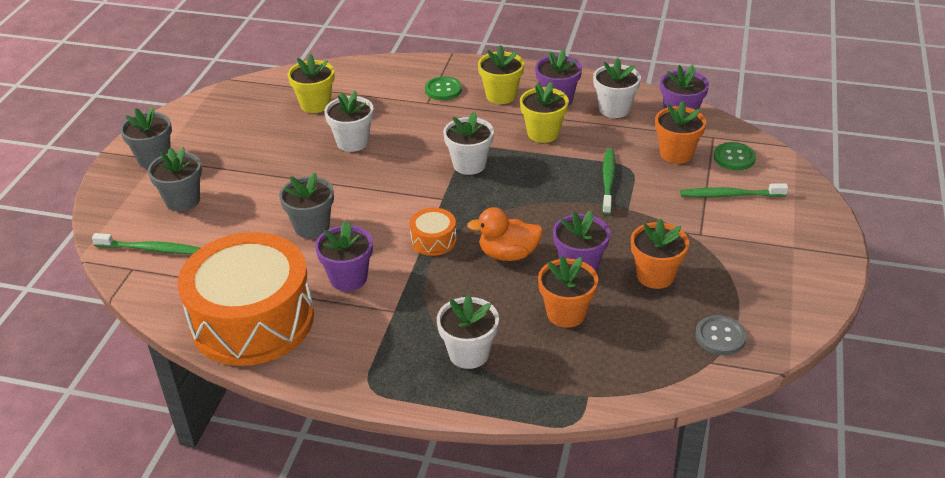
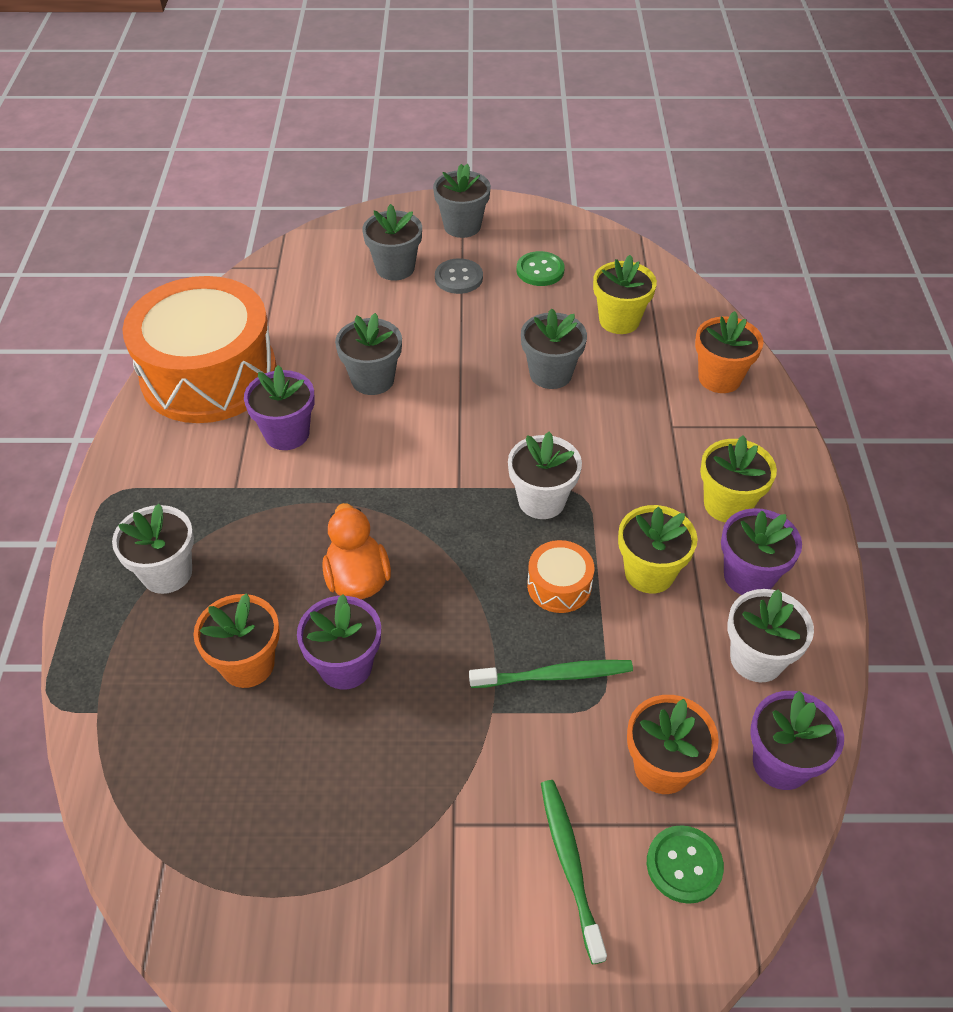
camera: 75 degrees right, 10 degrees up
(150, 249) = (310, 270): green toothbrush -> none
(352, 142) = (550, 374): white flower pot -> grey flower pot
(433, 240) = (370, 496): orange drum -> orange drum (559, 586)
(443, 90) = (711, 436): green button -> green button (540, 270)
(655, 275) = (341, 767): orange flower pot -> orange flower pot (719, 378)
(720, 337) = (216, 871): grey button -> grey button (458, 278)

